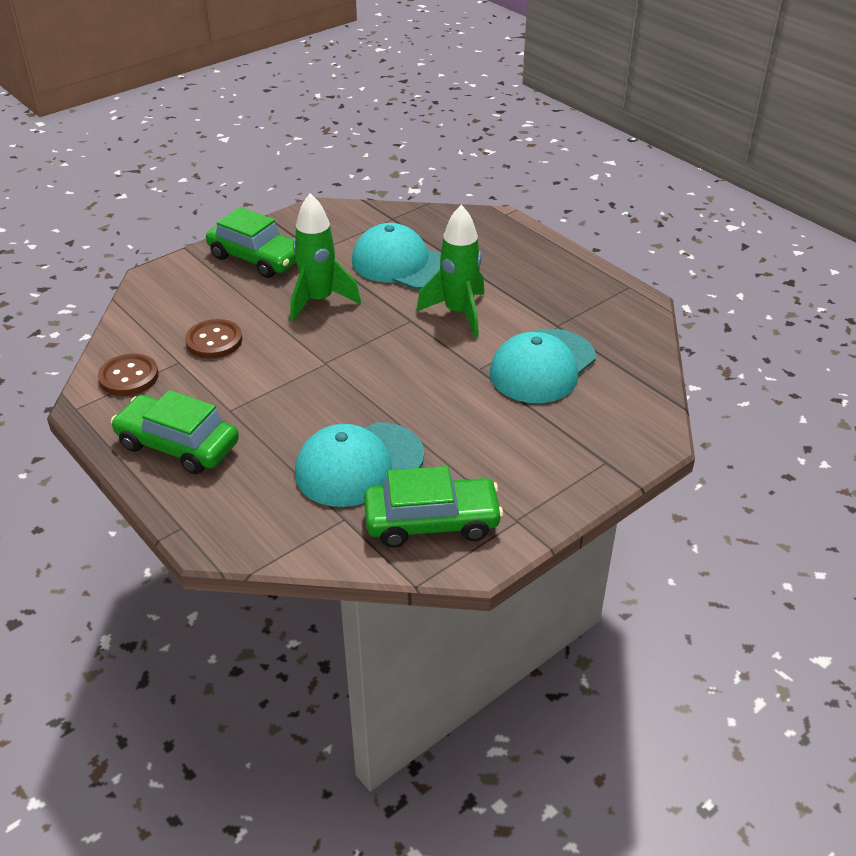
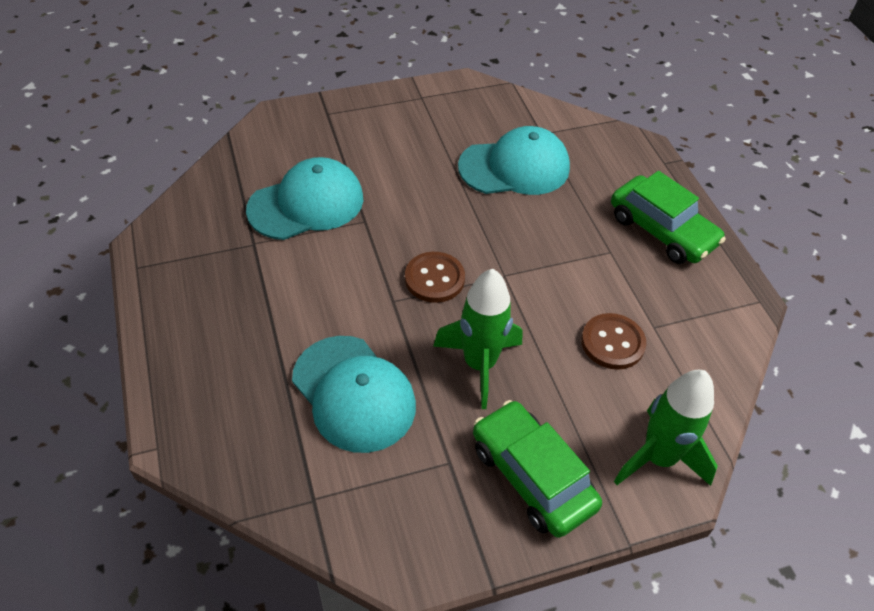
camera: 160 degrees left, 10 degrees up
(129, 377) = (707, 323): brown button -> brown button (434, 279)
(432, 522) = (480, 112): green car -> none
(458, 313) = (338, 292): green rocket -> green rocket (658, 458)

